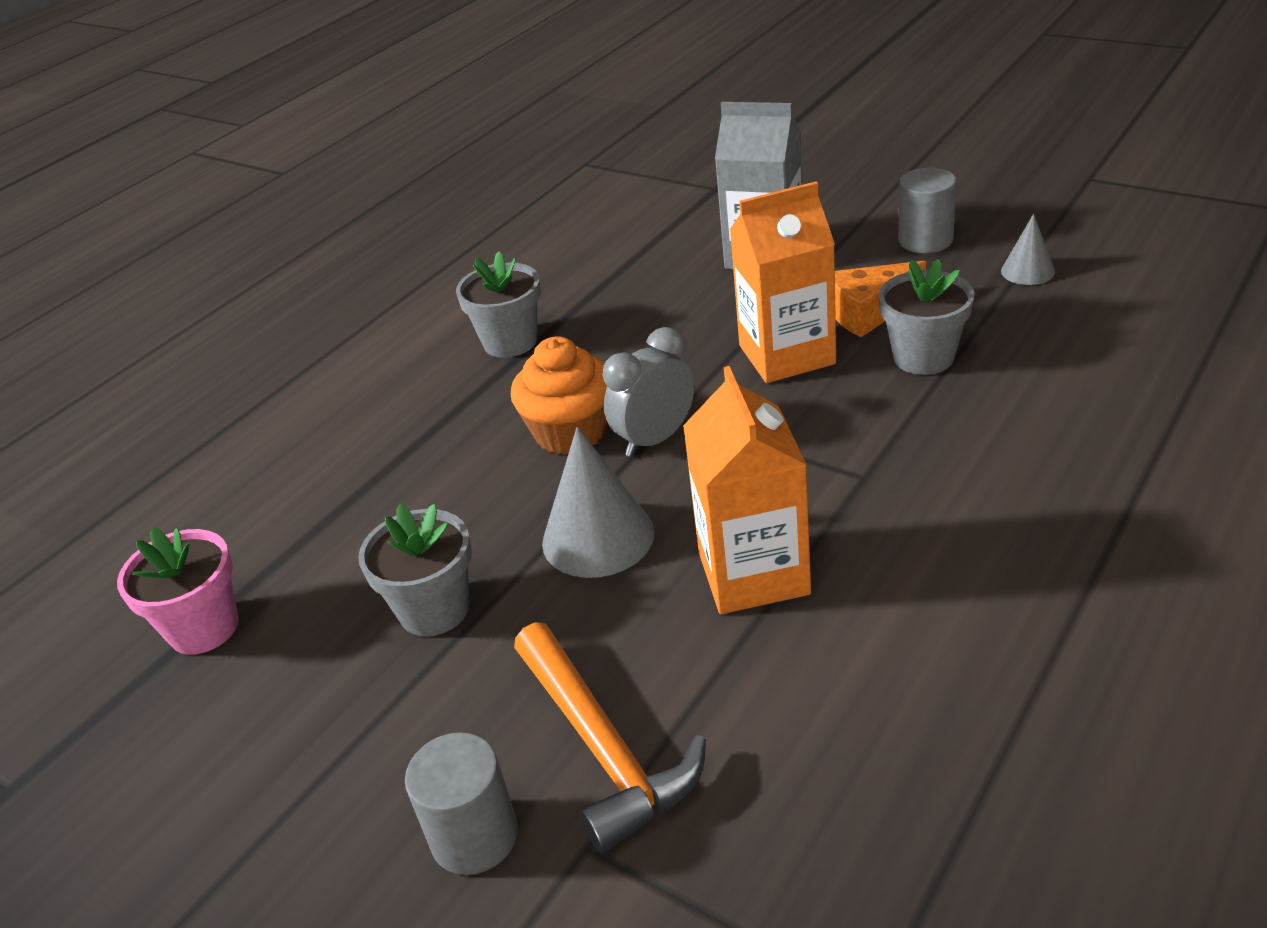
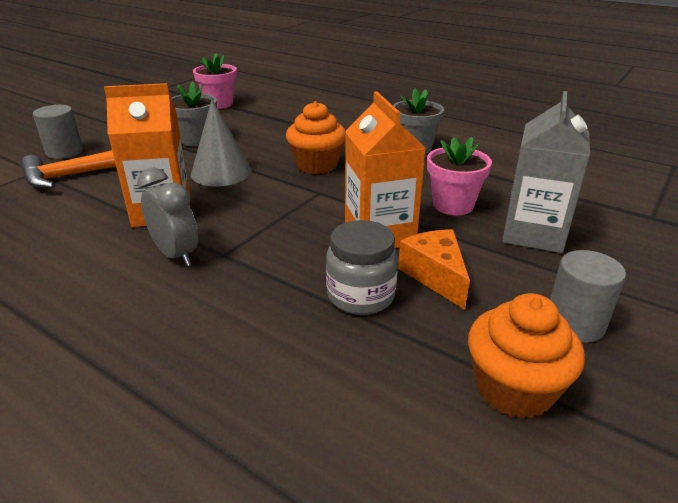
camera: 85 degrees right, 5 degrees down
(655, 439) = (298, 187): grey clock -> grey clock (176, 255)
(701, 305) = (453, 205): none -> pink flower pot
(923, 357) = (360, 296): grey flower pot -> grey jar
(1027, 271) = (514, 388): grey cone -> orange cupcake

